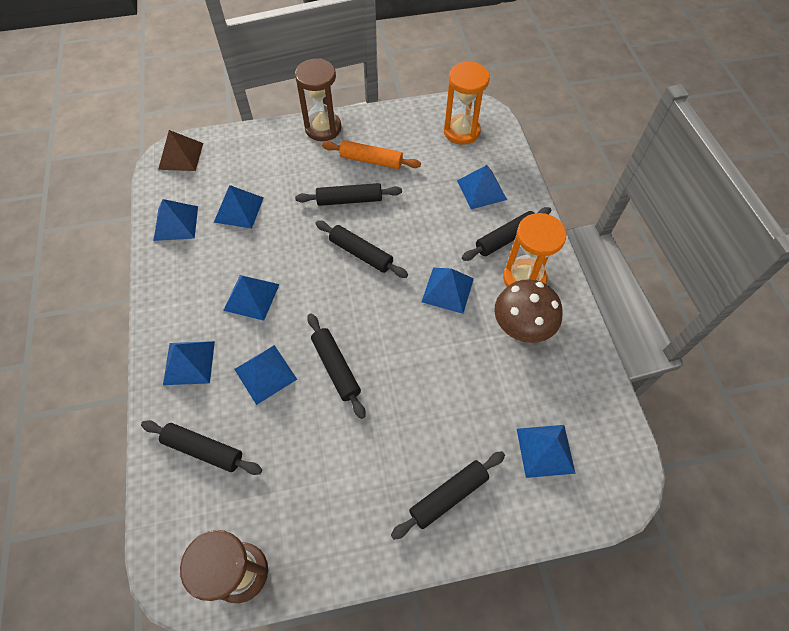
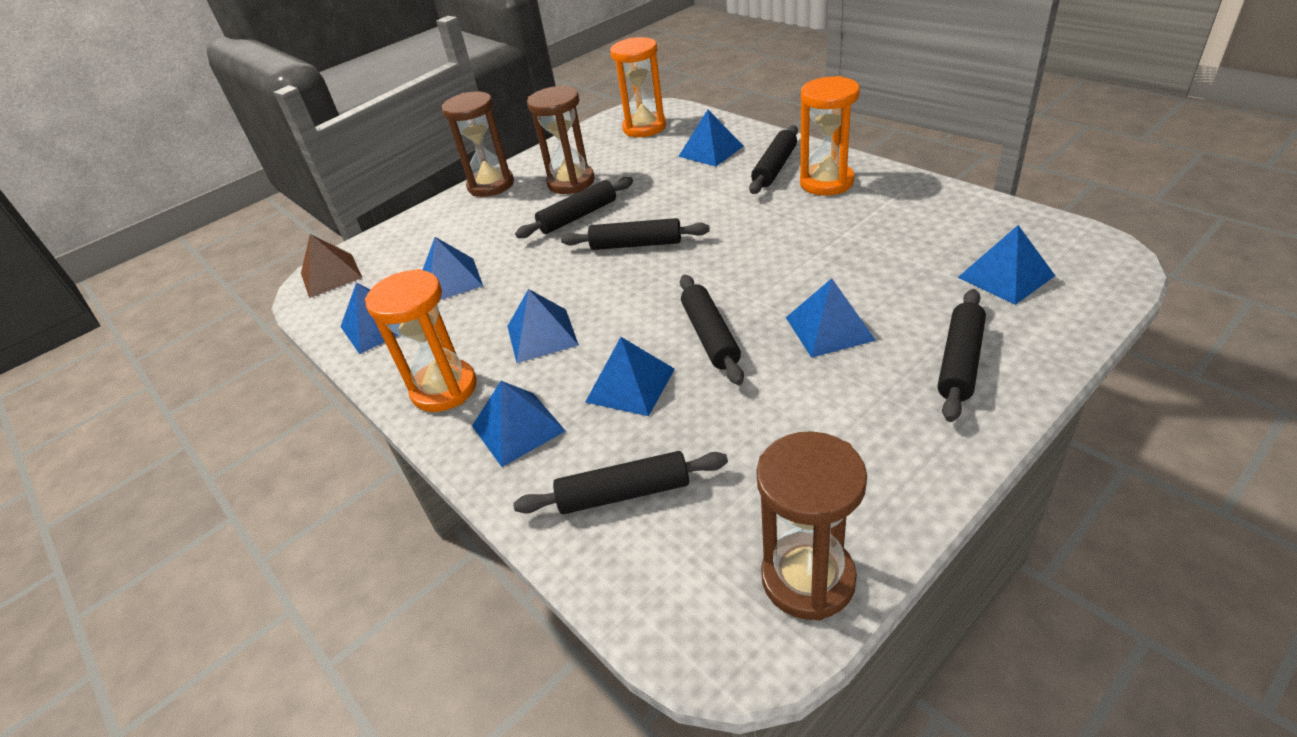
camera: 25 degrees left, 20 degrees down
(175, 303) = (444, 389): none -> orange hourglass
(336, 368) = (710, 336): black rolling pin -> black rolling pin turned 45 degrees clockwise
(371, 160) = (571, 182): orange rolling pin -> brown hourglass
(448, 290) = (761, 224): blue pyramid -> blue pyramid (829, 328)
(521, 328) = (867, 213): brown mushroom -> none

